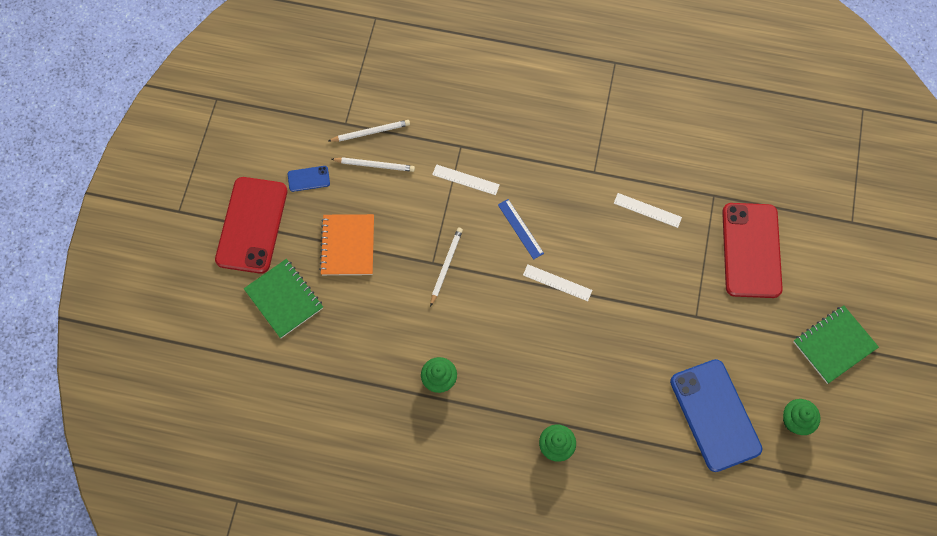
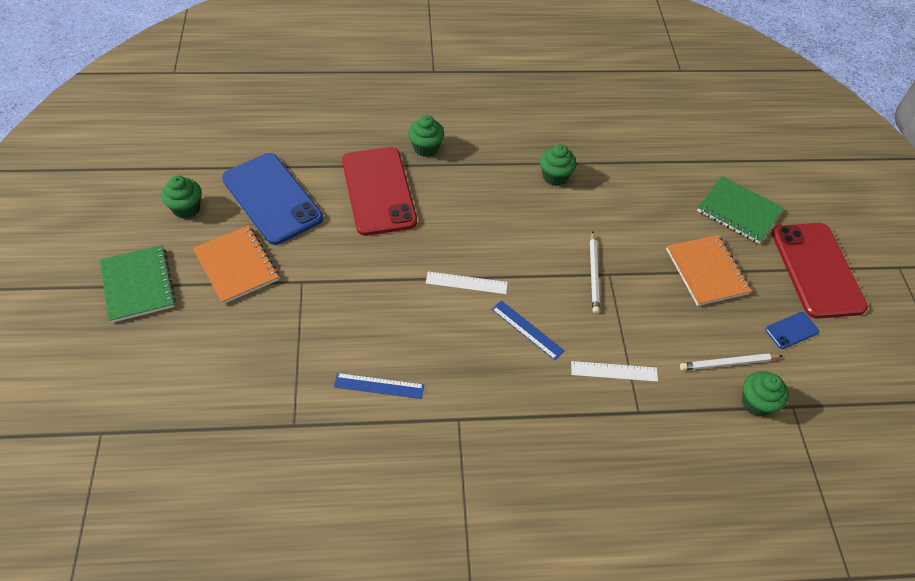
camera: 160 degrees right, 15 degrees down
(371, 132) = (756, 403): white pencil -> green cupcake
(647, 210) = (379, 386): white ruler -> blue ruler
(750, 345) = (236, 266): none -> orange notebook
(751, 250) = (239, 366): red phone -> red phone (378, 191)
(834, 345) = (138, 285): green notebook -> green notebook turned 60 degrees counterclockwise

